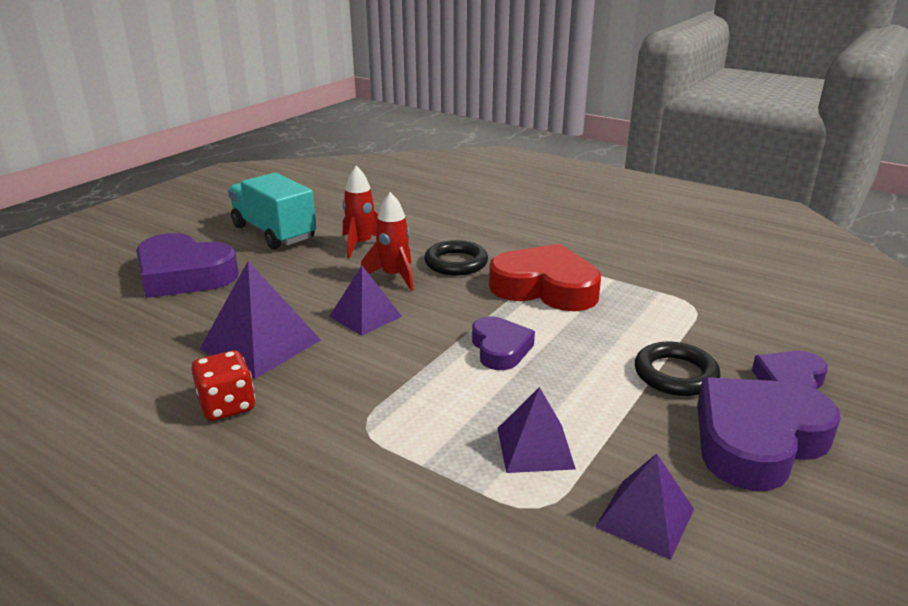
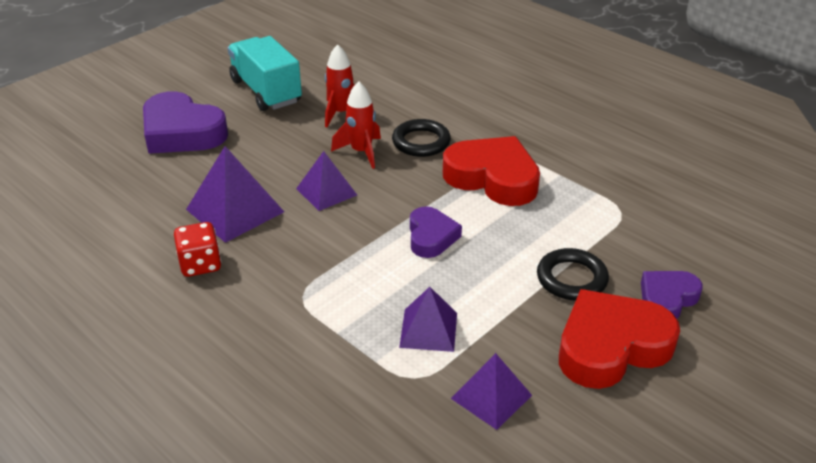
camera: 10 degrees right, 10 degrees up
(757, 440) = (611, 346): purple heart -> red heart

